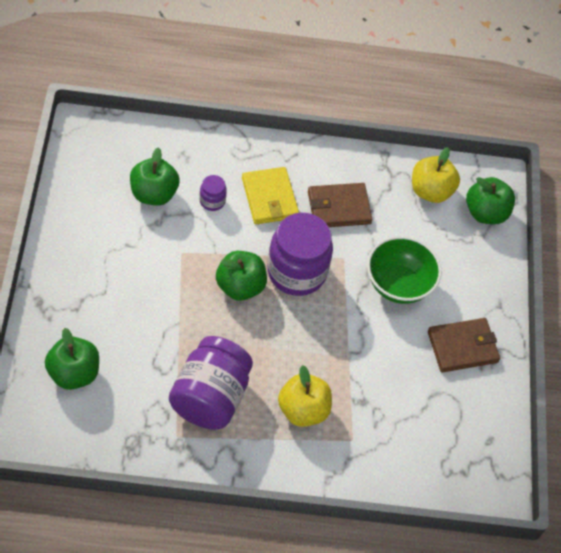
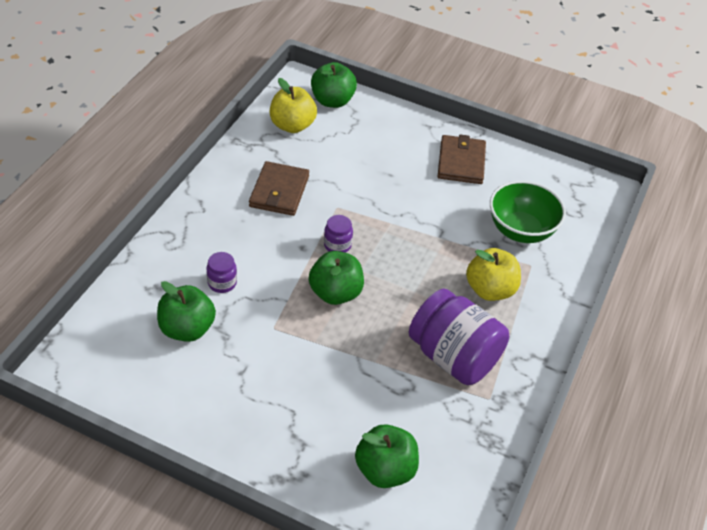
camera: 65 degrees left, 10 degrees down
(269, 198) = (242, 237): yellow wallet -> none
(296, 272) = (337, 245): purple jar -> purple jar, size x0.44
(398, 284) = (382, 180): green bowl -> green bowl (521, 230)

